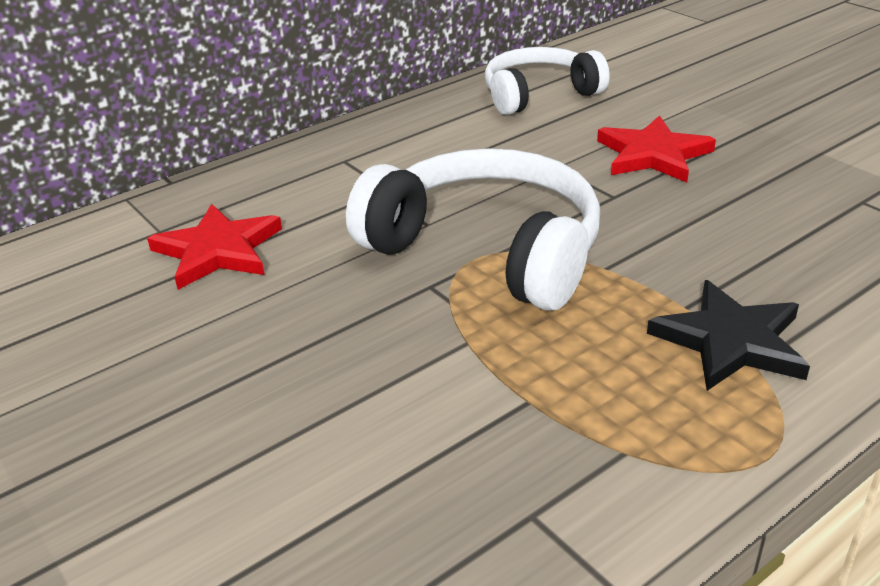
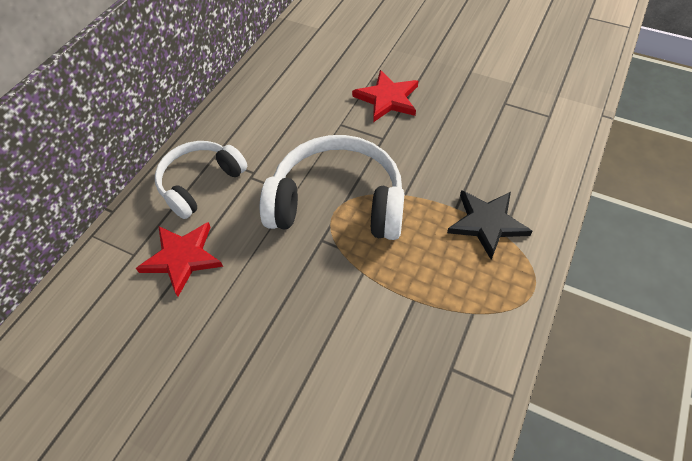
camera: 25 degrees left, 20 degrees up
(538, 94) = (299, 65): white headphones -> white headphones (200, 183)

